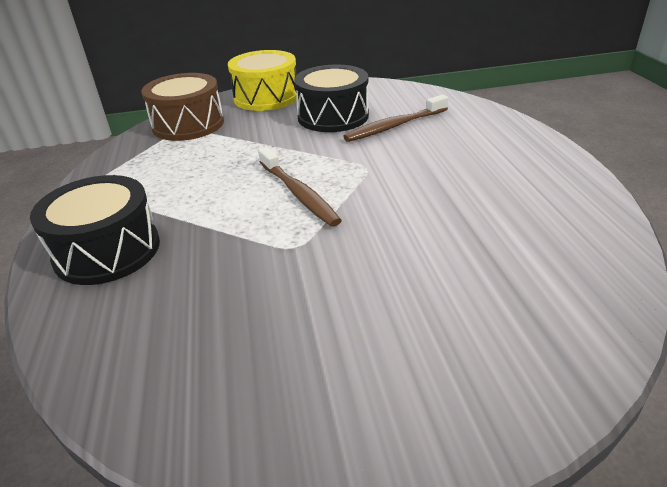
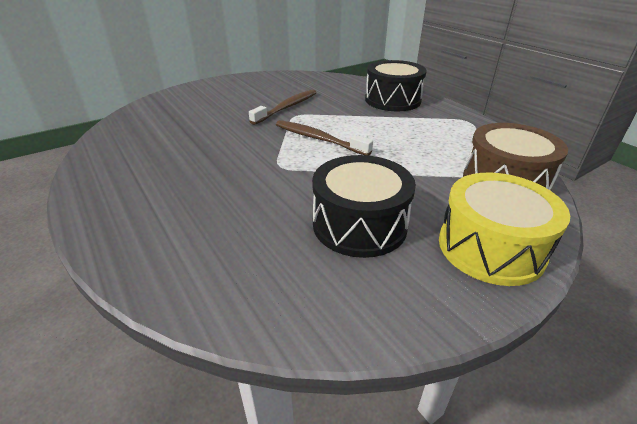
camera: 155 degrees right, 0 degrees up
(395, 126) = (273, 221): brown toothbrush -> brown toothbrush (287, 107)

